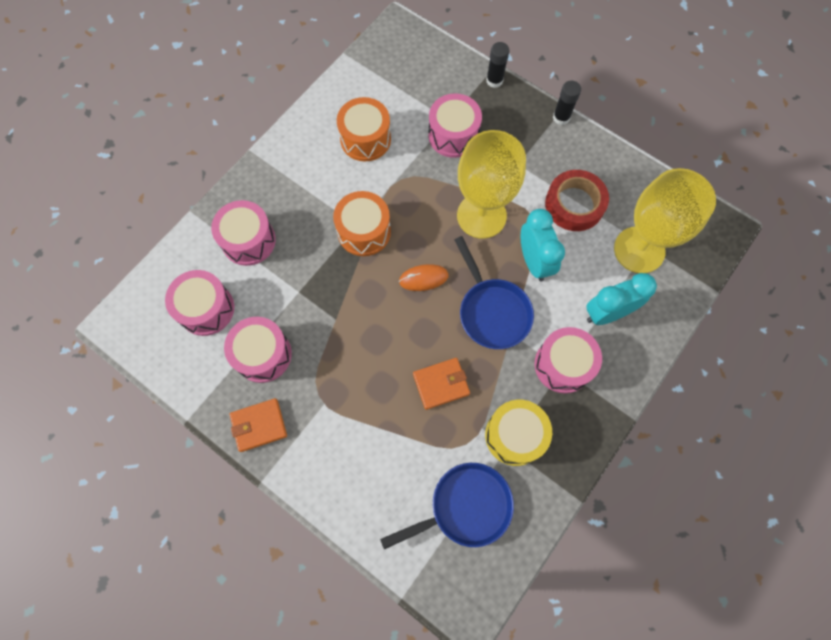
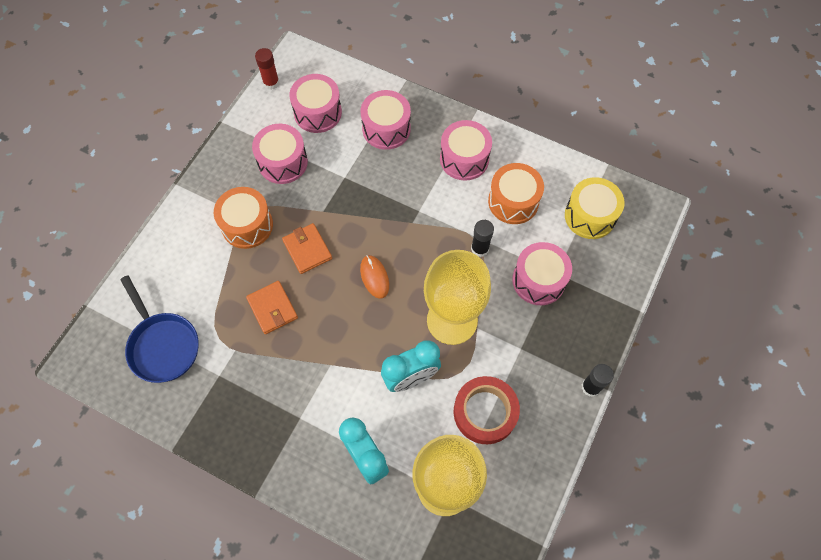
camera: 80 degrees right, 5 degrees down
(148, 356) = (271, 83): none -> red glue stick
(259, 425) = (221, 172): orange wallet -> orange wallet (307, 250)
(364, 231) = (413, 218): orange drum -> orange drum (247, 225)
(492, 311) = (350, 344): blue pan -> none
(494, 80) = (618, 311): black glue stick -> black glue stick (480, 249)
(514, 435) = (230, 380): yellow drum -> yellow drum (590, 216)
(563, 365) = (304, 418): pink drum -> pink drum (464, 159)

